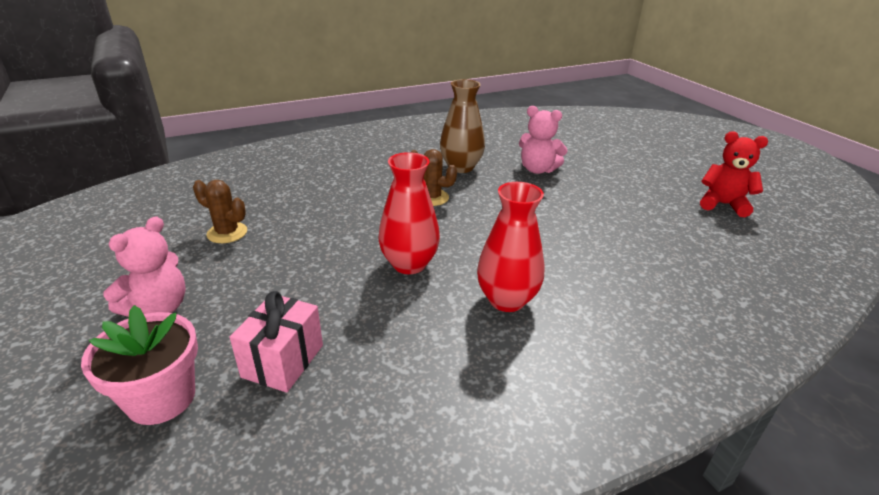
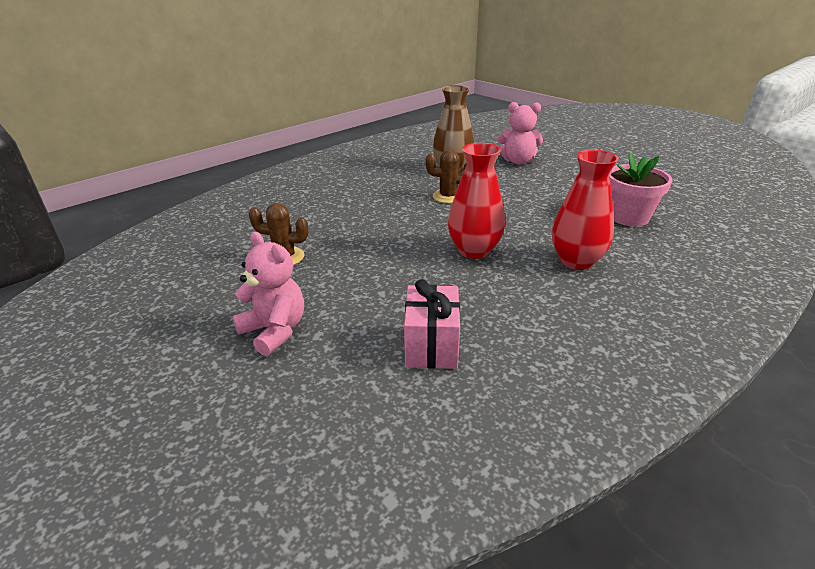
camera: 15 degrees left, 0 degrees up
(158, 308) = (275, 331): pink teddy bear -> pink teddy bear turned 60 degrees counterclockwise
(161, 398) = (347, 400): pink flower pot -> pink flower pot (628, 217)
(723, 204) = (678, 164): red teddy bear -> none

